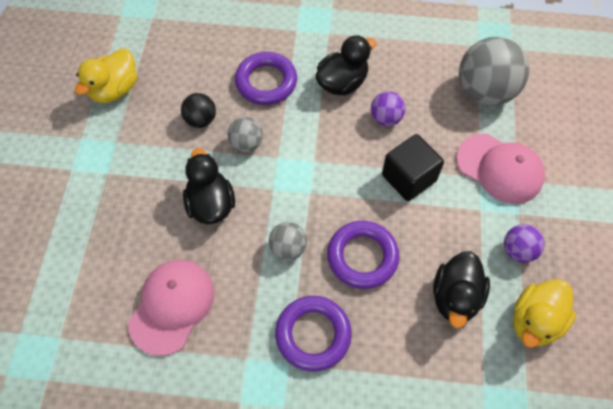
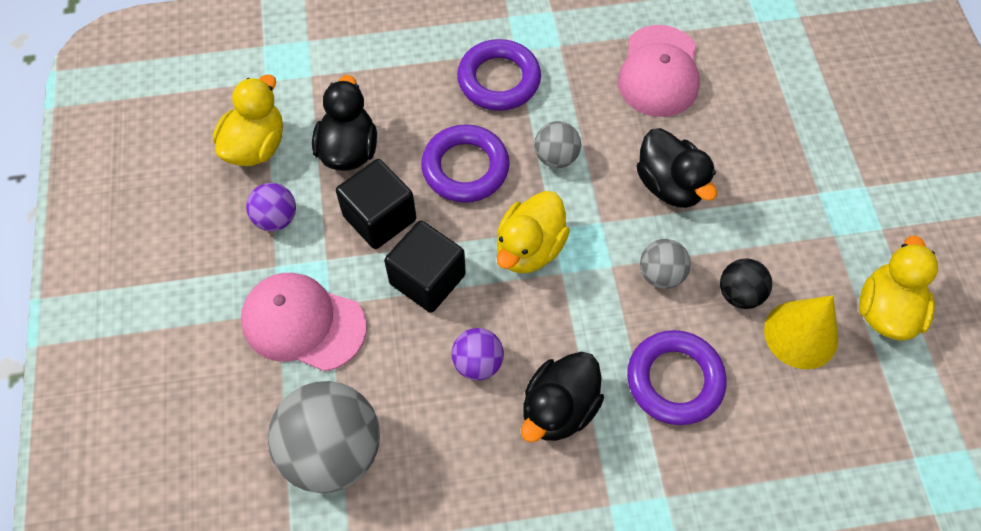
camera: 165 degrees right, 0 degrees up
(176, 88) = (801, 334): none -> yellow cone
(331, 182) = (529, 248): none -> yellow duck
(437, 231) = (379, 218): none -> black cube

